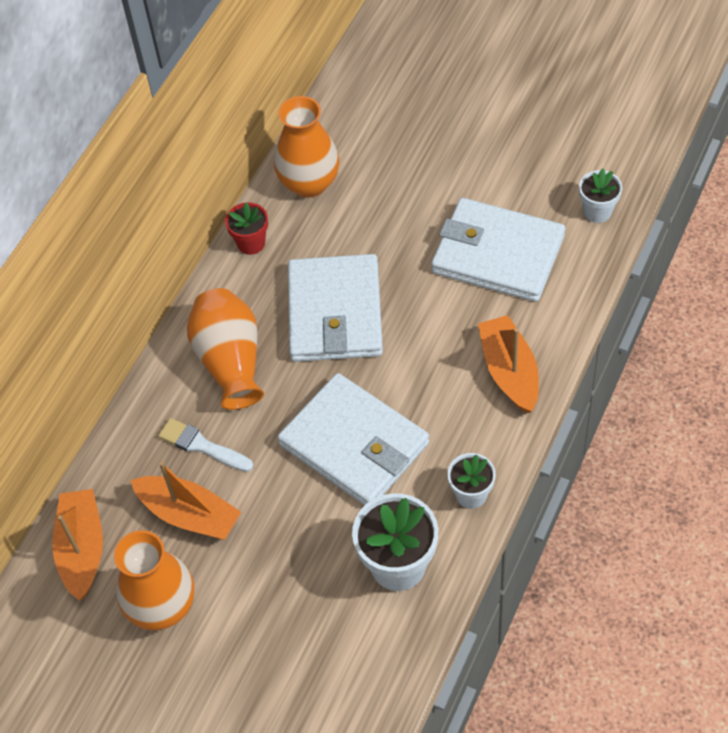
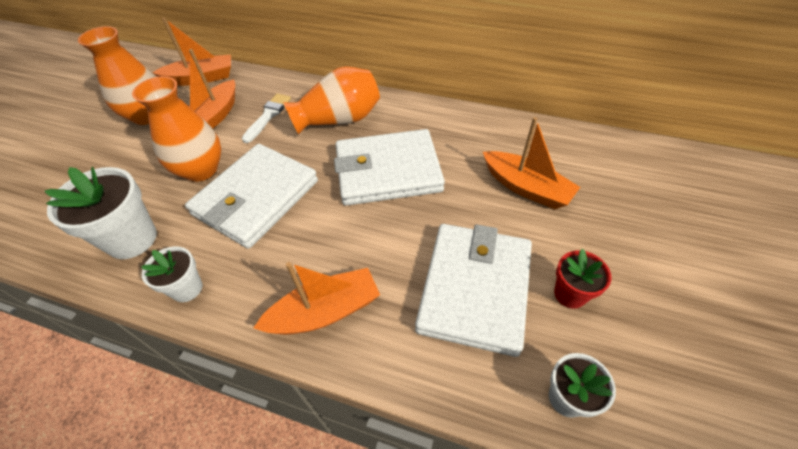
camera: 80 degrees right, 5 degrees down
(251, 243) = (449, 116): red flower pot -> red flower pot (570, 294)
(309, 183) = (519, 140): orange vase -> orange vase (201, 170)
(382, 192) = (526, 187): none -> orange boat

